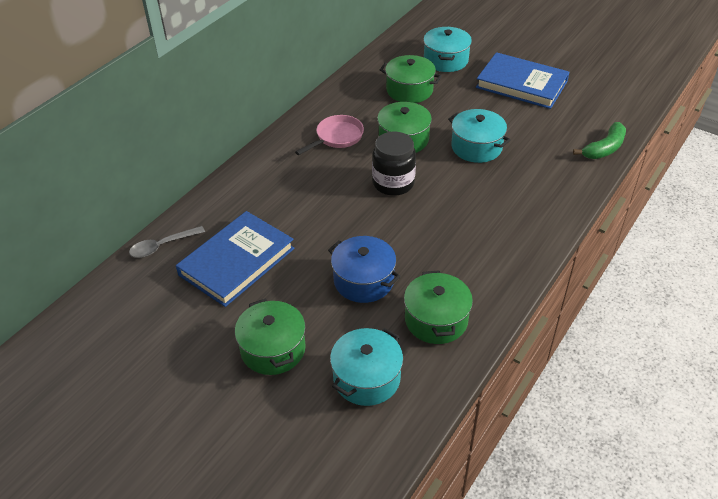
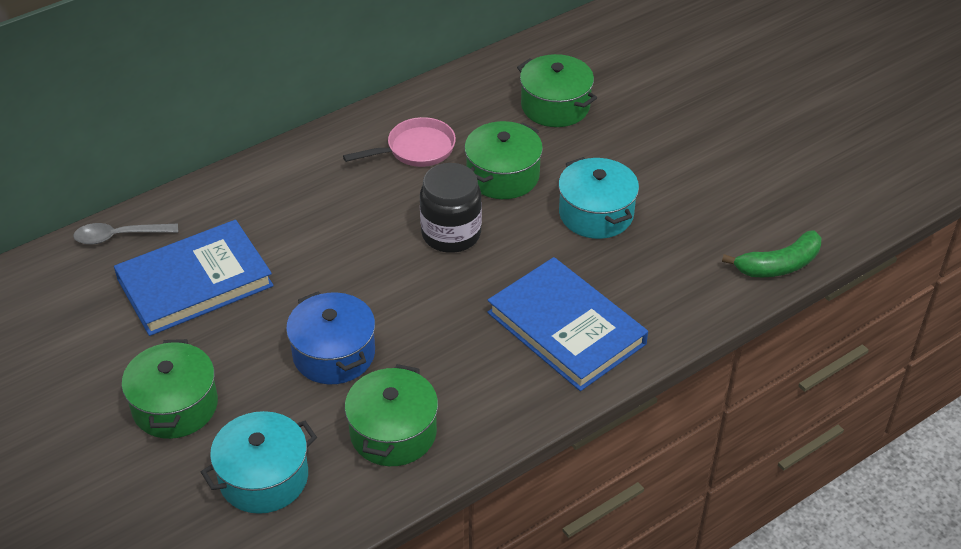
camera: 20 degrees right, 0 degrees up
(445, 60) = (635, 73): turquoise pot -> none
(521, 84) = (721, 137): blue book -> blue book (566, 328)

